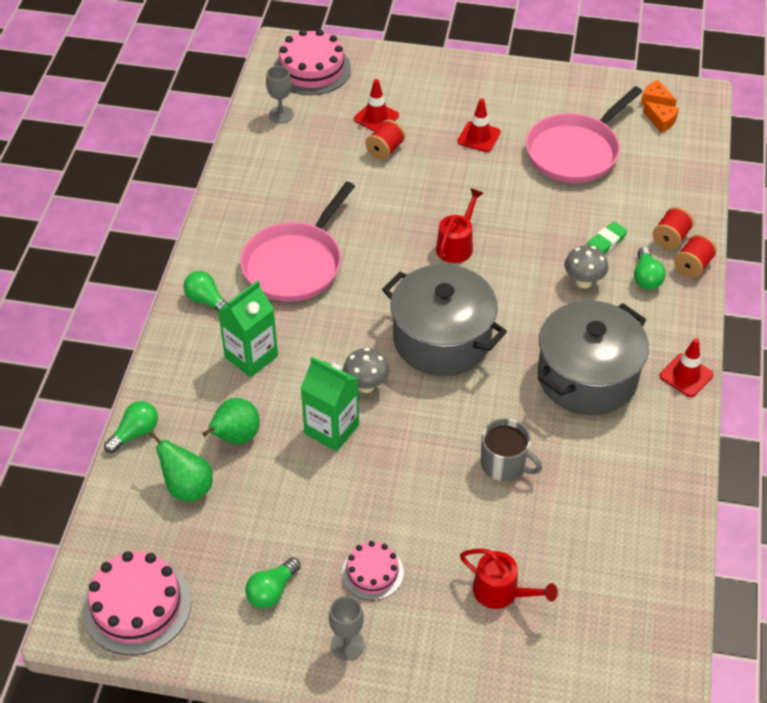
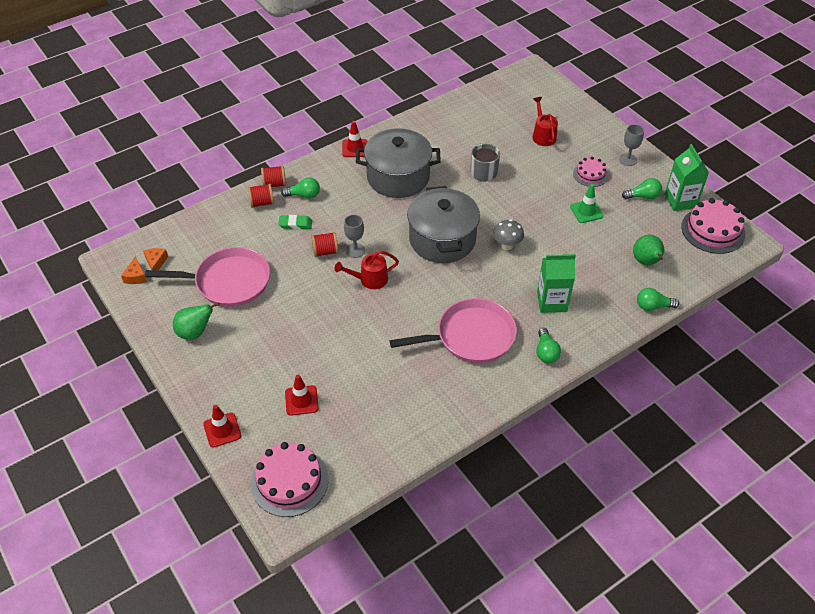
camera: 135 degrees left, 0 degrees up
(235, 437) = (600, 268): green pear -> green pear (195, 332)
(281, 115) = (357, 456): grey goblet -> grey goblet (355, 250)
(322, 506) = (586, 211): none -> green traffic cone
(331, 429) = (547, 238): green carton -> green carton (680, 201)
(385, 150) = (328, 371): red spool -> red spool (325, 251)
(479, 137) = (263, 334): red traffic cone -> red traffic cone (222, 430)
(583, 282) = (335, 215): grey mushroom -> none
(646, 277) = (304, 195): green light bulb -> green light bulb turned 45 degrees clockwise

